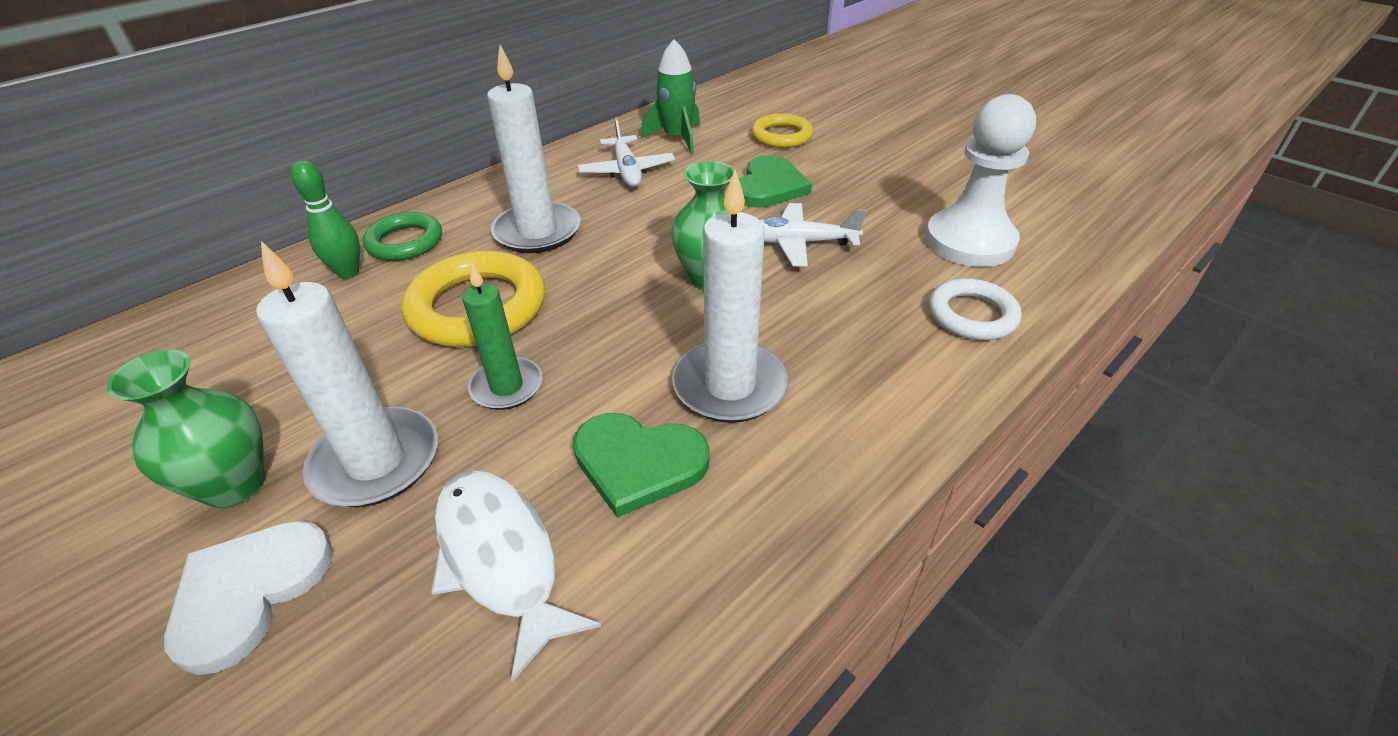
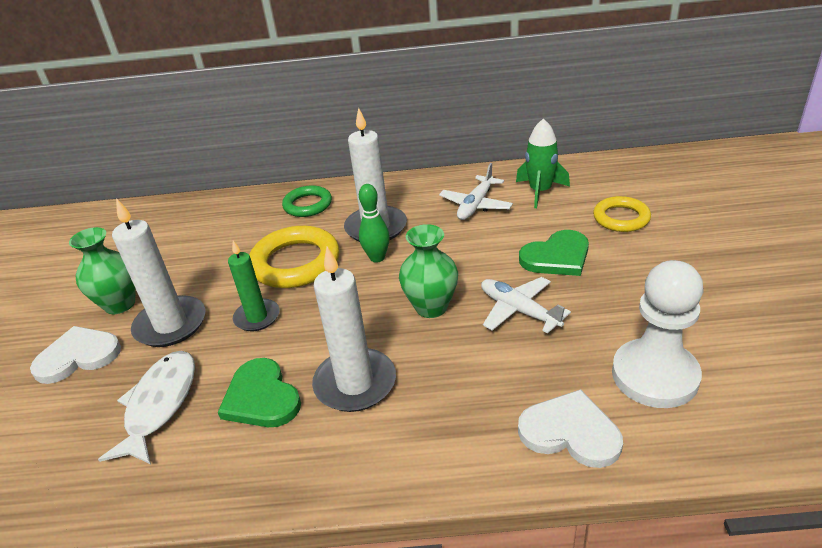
camera: 45 degrees right, 5 degrees down
(348, 272) = (266, 212): green bowling pin -> green bowling pin (377, 258)
(972, 315) = (570, 432): white ring -> white heart

